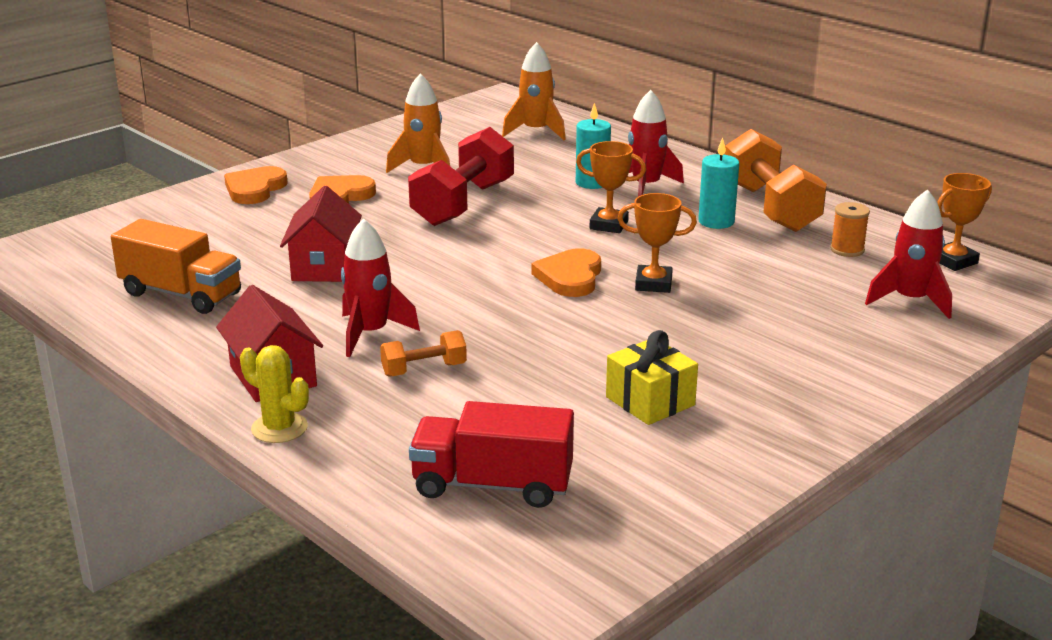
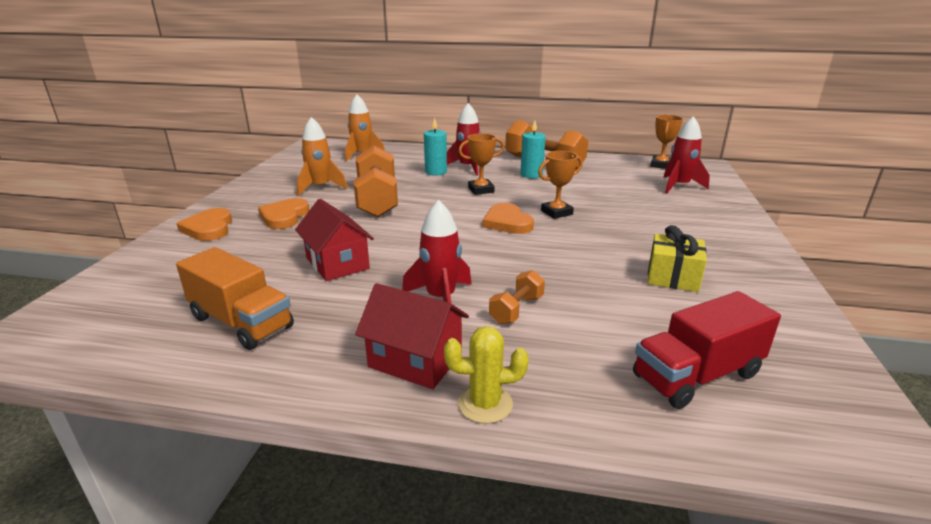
camera: 35 degrees left, 0 degrees up
(181, 294) = (241, 322): orange truck -> orange truck turned 45 degrees clockwise
(463, 204) = (377, 200): red dumbbell -> orange dumbbell
(847, 250) = (611, 172): orange spool -> none

